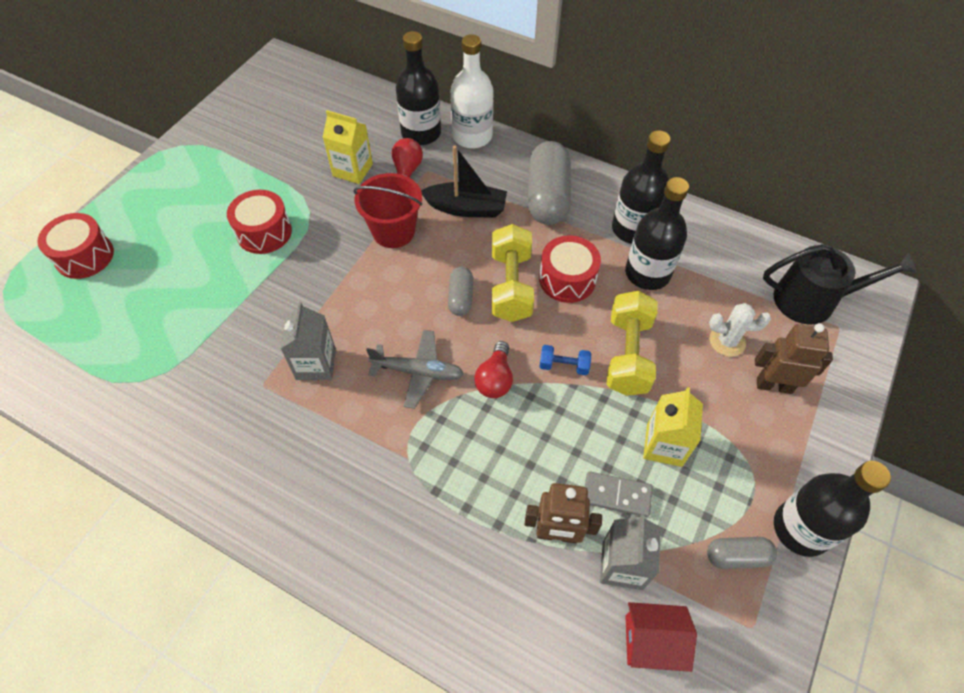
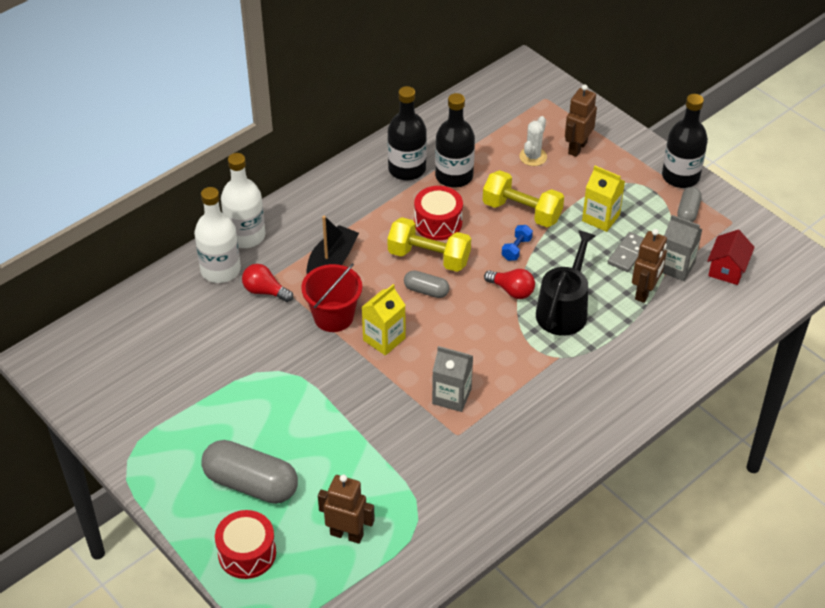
camera: 70 degrees left, 10 degrees down
(114, 325) = (347, 534): none -> brown robot
(264, 232) = (287, 408): red drum -> none
(352, 170) = (241, 329): yellow carton -> yellow carton (384, 339)
(418, 372) = (486, 334): grey plane -> none
(421, 133) = (220, 270): black bottle -> white bottle
(547, 197) = (346, 208): grey capsule -> grey capsule (251, 484)
(812, 300) = (518, 101): black watering can -> black watering can (563, 310)

